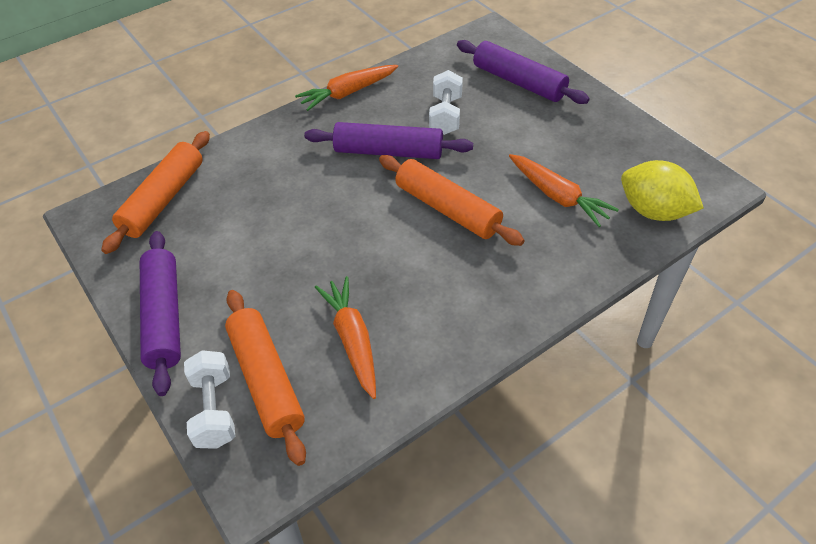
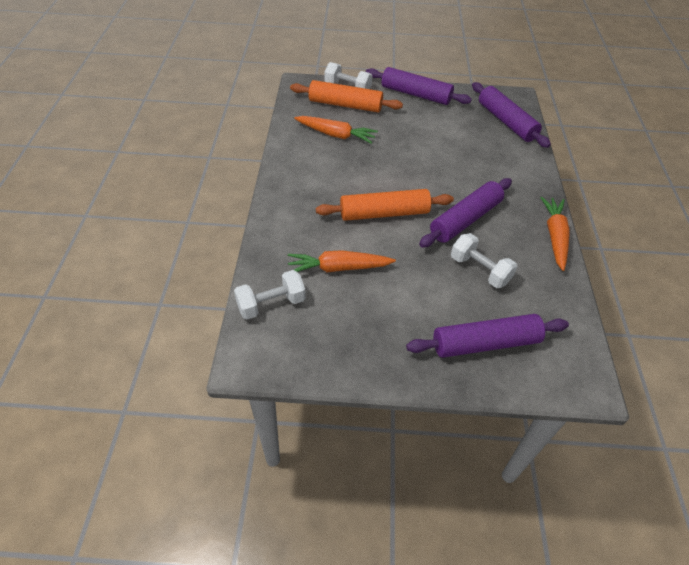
camera: 125 degrees right, 0 degrees up
(163, 199) = (506, 122): orange rolling pin -> purple rolling pin
(653, 211) = (271, 304): yellow lemon -> white dumbbell

